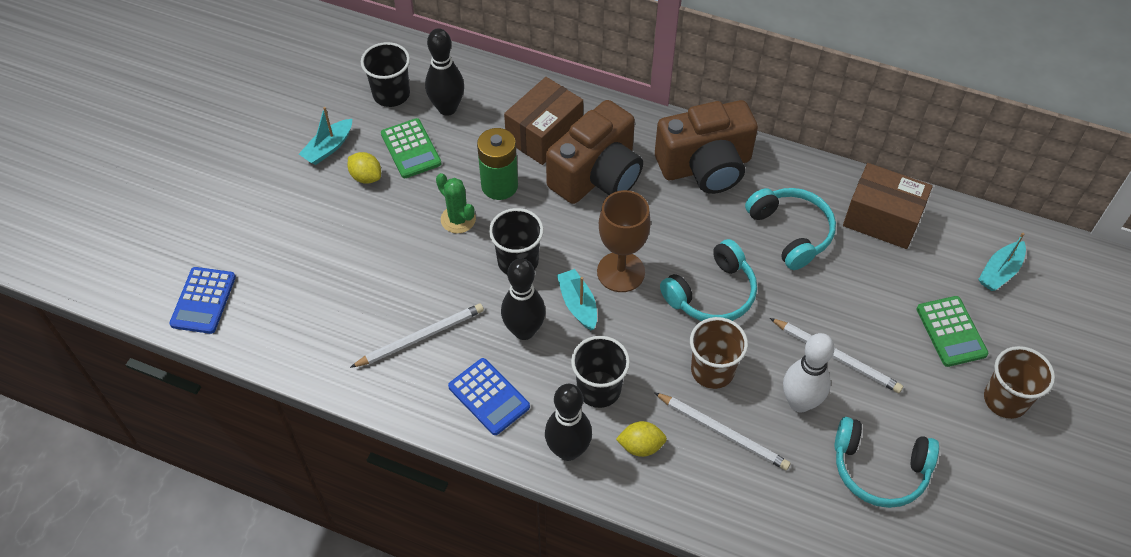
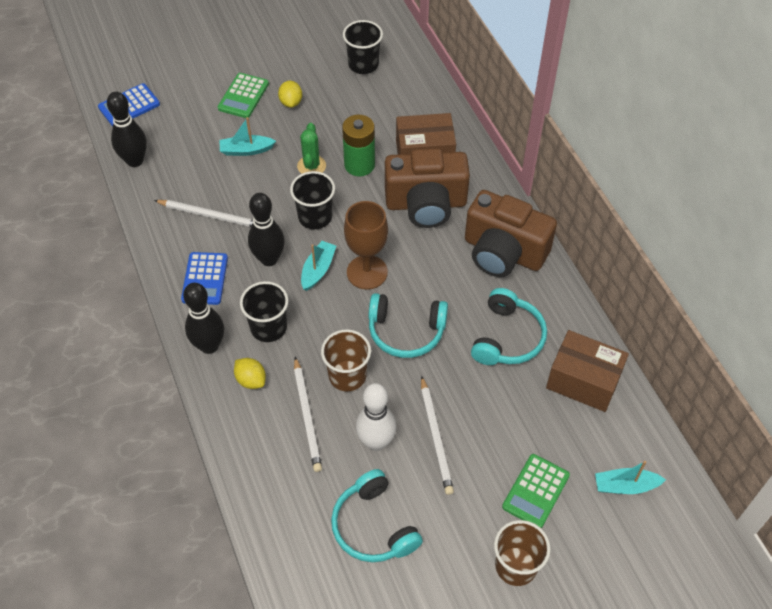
camera: 45 degrees right, 0 degrees up
(328, 148) = (291, 70): turquoise boat -> turquoise boat (246, 150)
(411, 149) = (335, 105): green calculator -> green calculator (243, 96)
(447, 108) = (385, 96): black bowling pin -> black bowling pin (135, 161)
(882, 219) = (583, 381): brown box -> brown box turned 45 degrees counterclockwise

